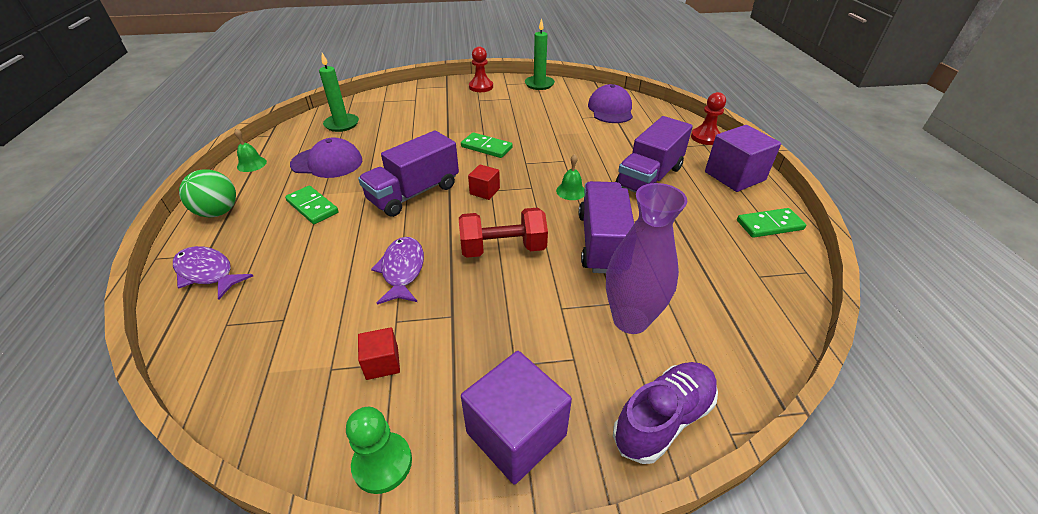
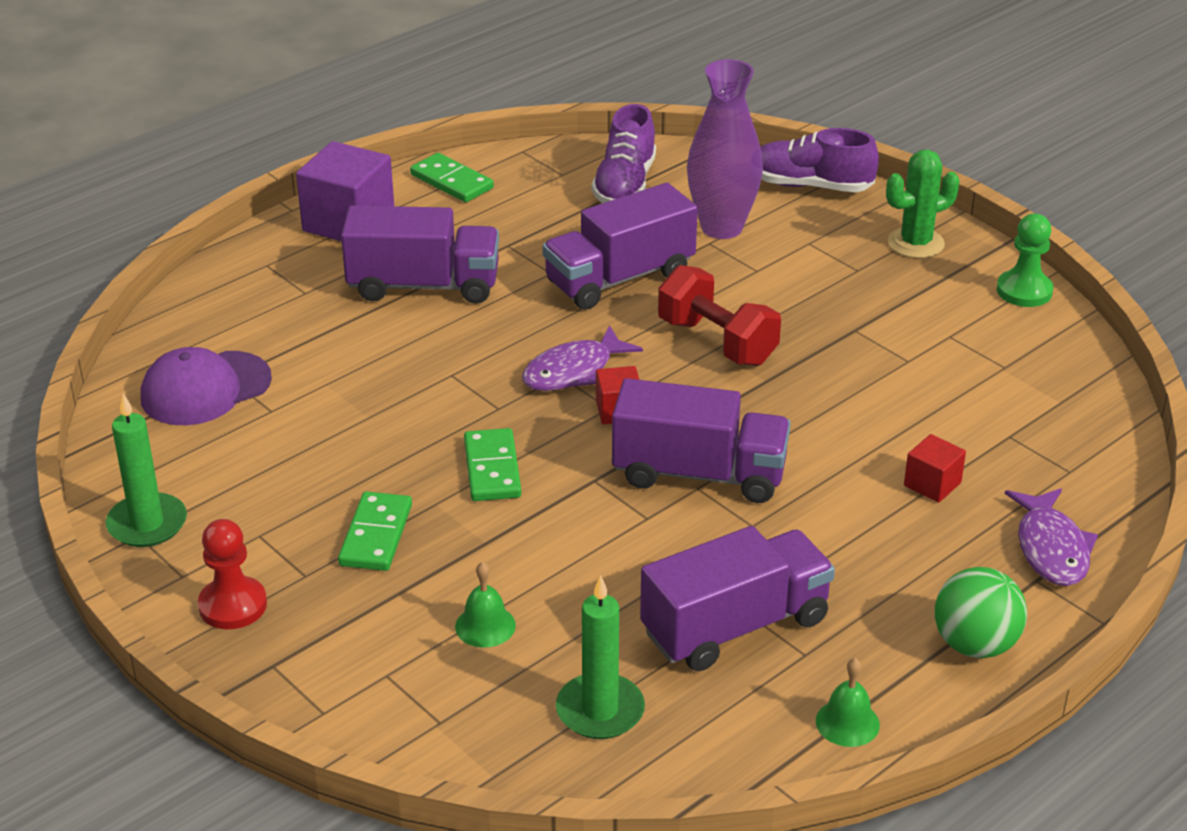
camera: 125 degrees left, 5 degrees down
(312, 207) = (845, 554): green domino -> green domino (375, 535)
(327, 162) = (735, 626): purple cap -> purple truck
(382, 363) = (958, 340): red cube -> red cube (932, 484)
(402, 270) = (843, 396): purple fish -> purple fish (573, 371)
(516, 434) = (915, 243): purple cube -> green cactus
(571, 191) = (533, 337): green bell -> green bell (485, 626)
(705, 137) = (239, 268): red pawn -> none
(726, 299) = (625, 185): none -> purple shoe

